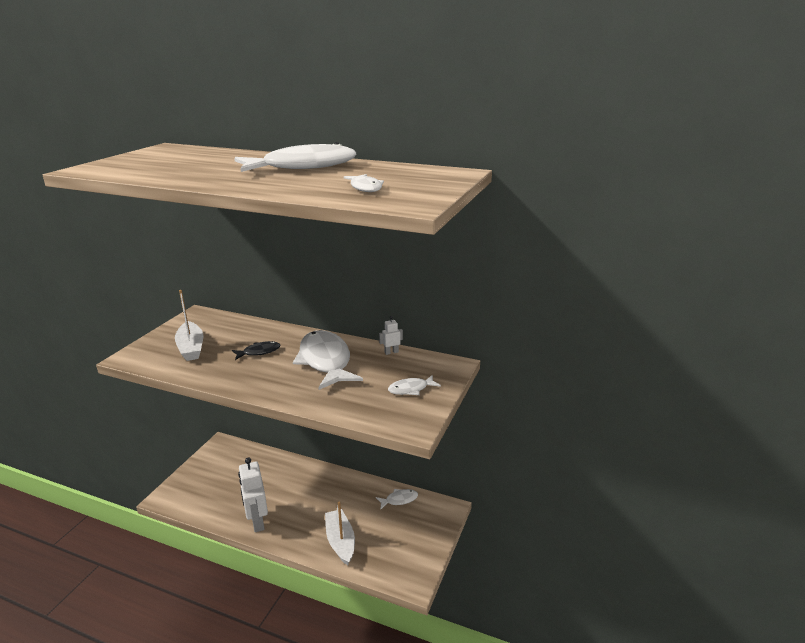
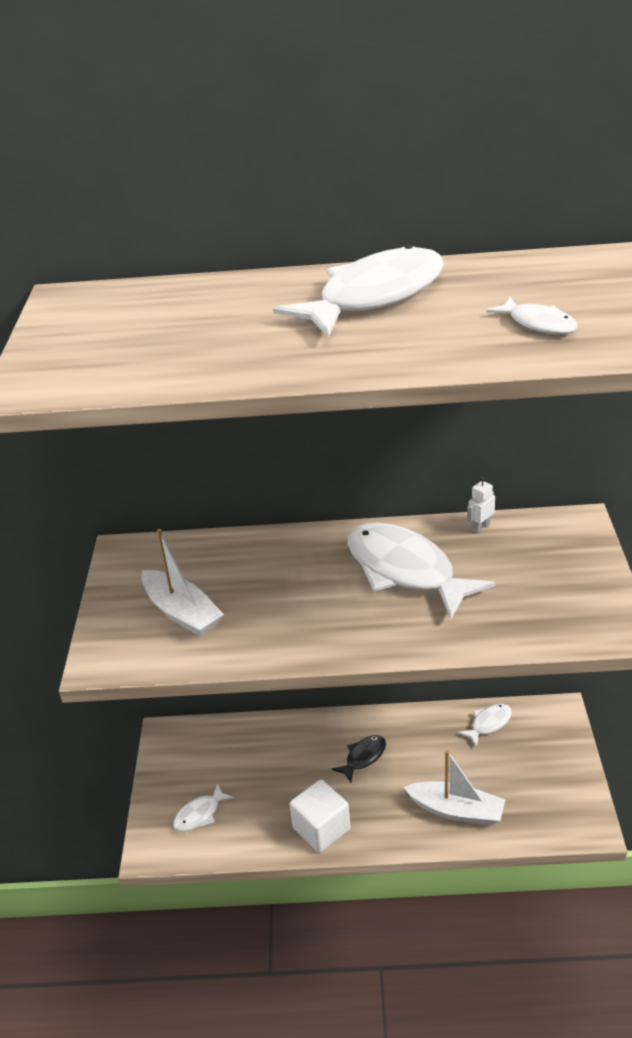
camera: 20 degrees left, 10 degrees up
(257, 522) = (321, 829): white robot -> white cube
(259, 352) = (294, 586): black fish -> black fish (363, 757)
(340, 541) = (456, 810): white boat -> white boat turned 150 degrees clockwise
(411, 389) = (561, 577): white fish -> white fish (200, 814)

